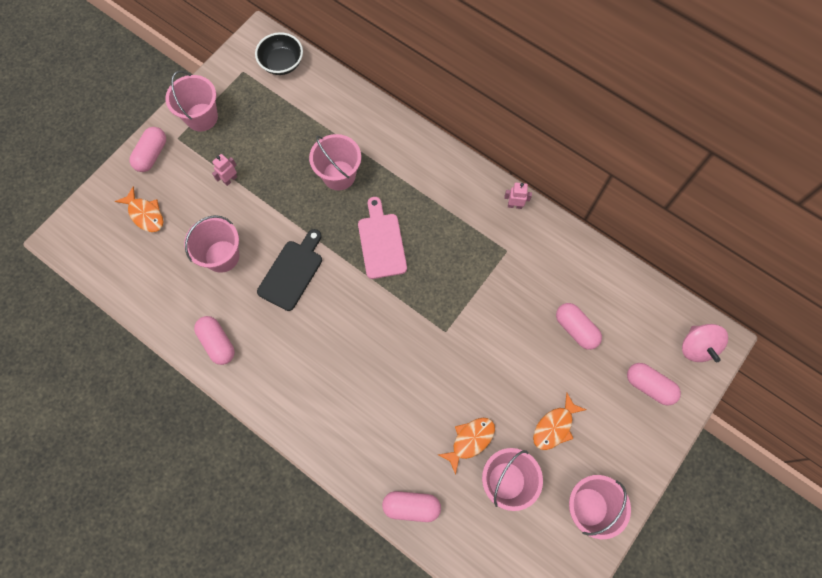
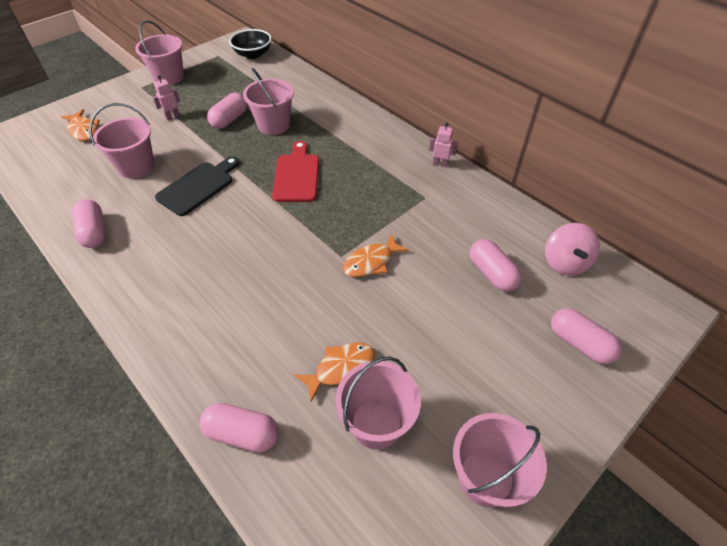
camera: 10 degrees right, 20 degrees down
(152, 155) = (113, 94): pink capsule -> pink capsule (229, 119)
(381, 242) = (296, 175): pink cutting board -> red cutting board
(554, 426) = (452, 369): orange fish -> orange fish (371, 262)
(697, 347) = (641, 311): pink spinning top -> pink spinning top (565, 263)

